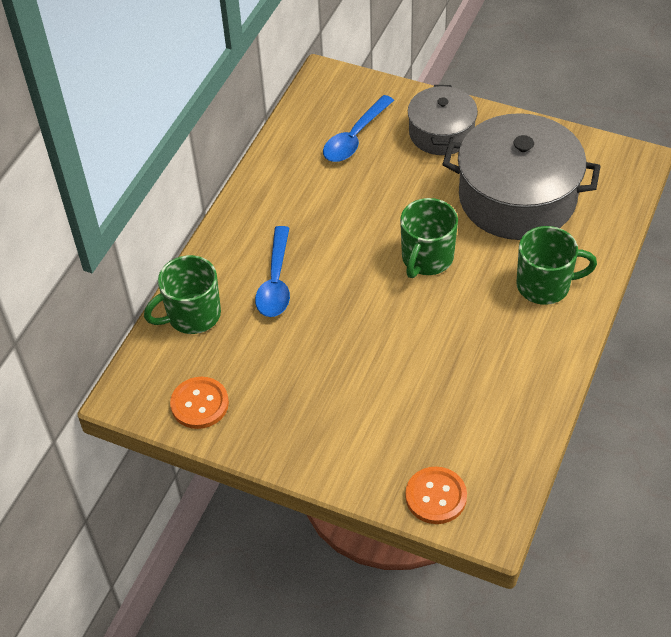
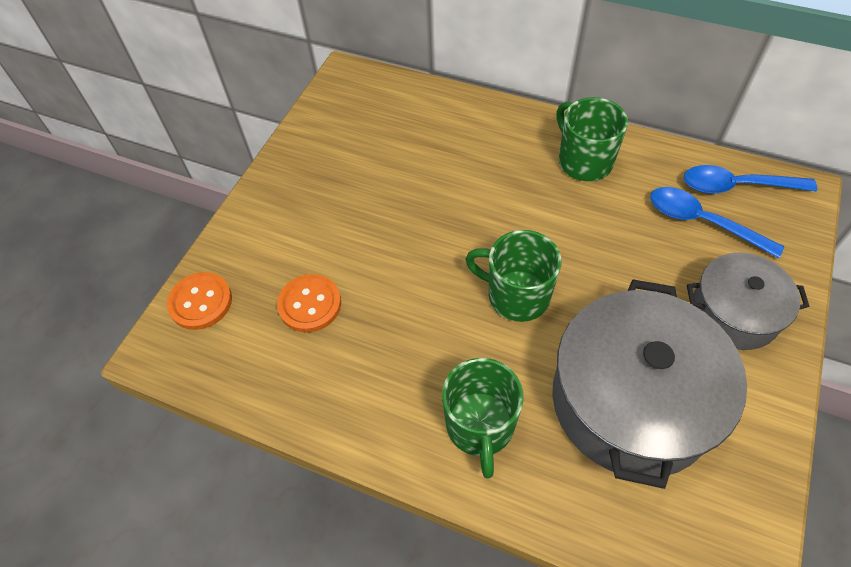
camera: 90 degrees right, 5 degrees up
(192, 315) = (433, 107): green mug -> green mug (583, 161)
(199, 404) = (333, 120): orange button -> orange button (310, 304)
(276, 281) = (476, 163): blue spoon -> blue spoon (737, 186)

